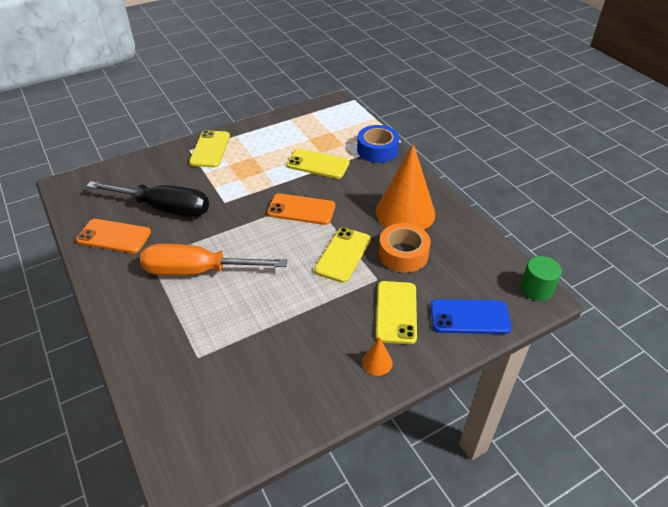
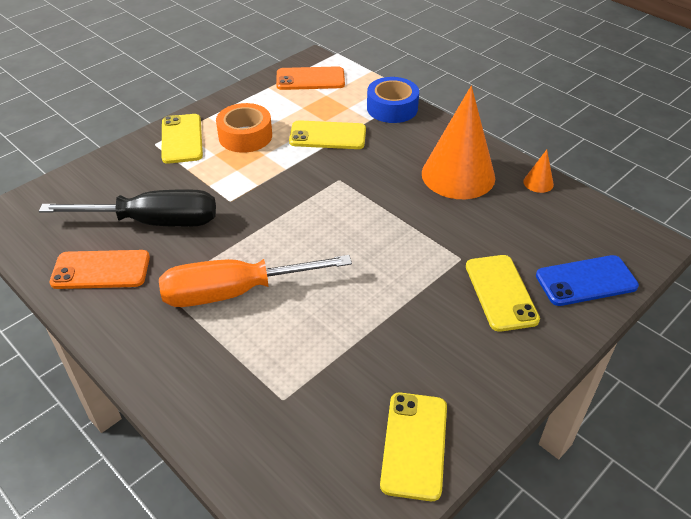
camera: 15 degrees left, 0 degrees up
(301, 210) = (332, 193): orange phone -> orange phone (310, 79)
(343, 255) = (407, 238): yellow phone -> yellow phone (414, 445)
(377, 362) = (506, 356): orange cone -> orange cone (538, 183)
(403, 254) = (478, 223): orange tape -> orange tape (245, 136)
(536, 289) = (643, 234): green cylinder -> none

